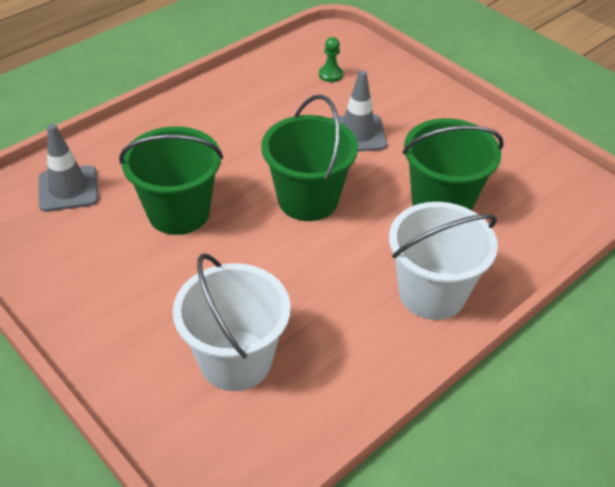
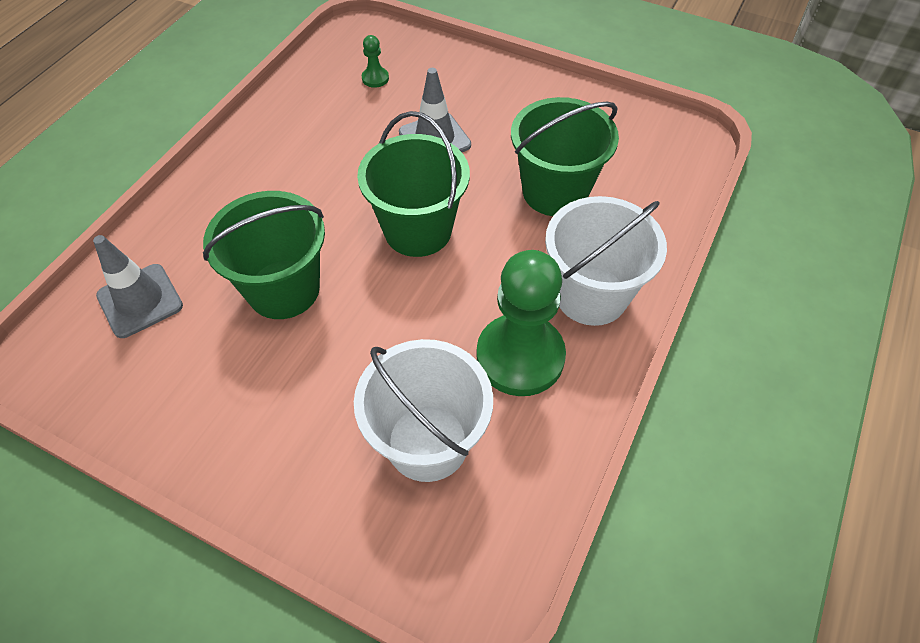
camera: 20 degrees left, 10 degrees up
(345, 321) = (520, 357): none -> green pawn

